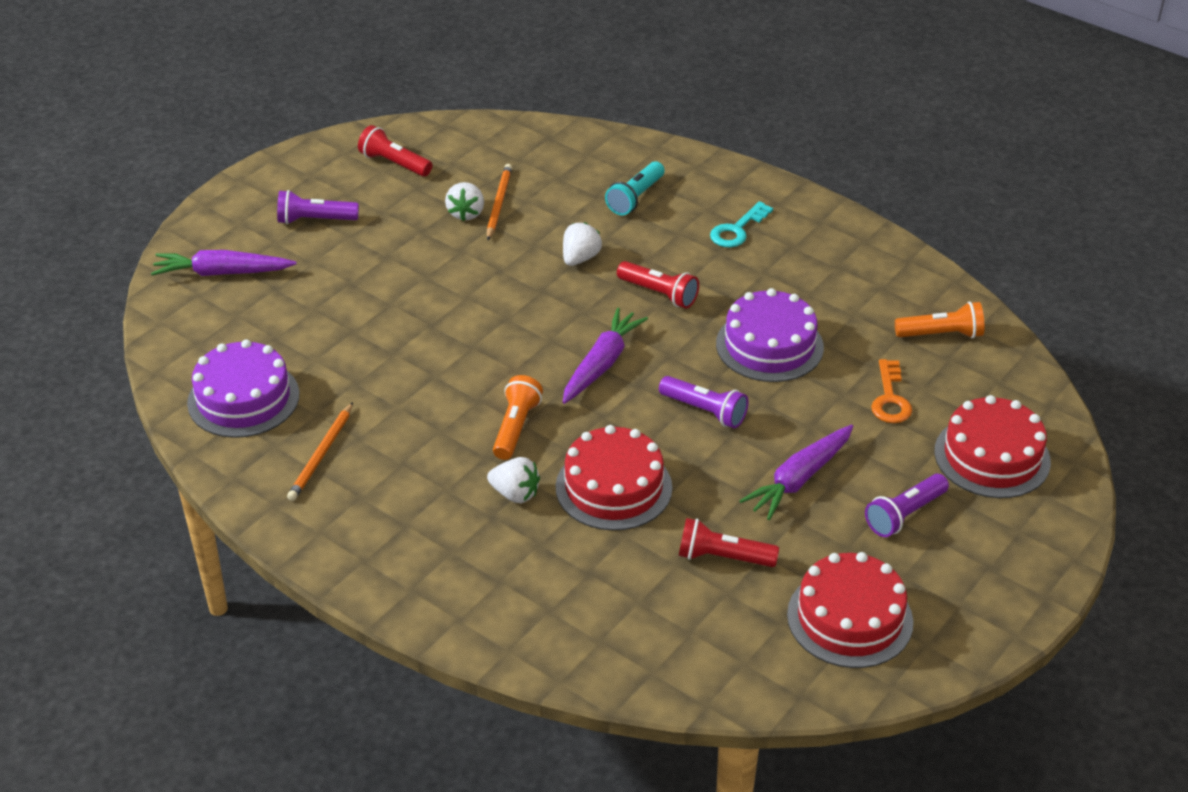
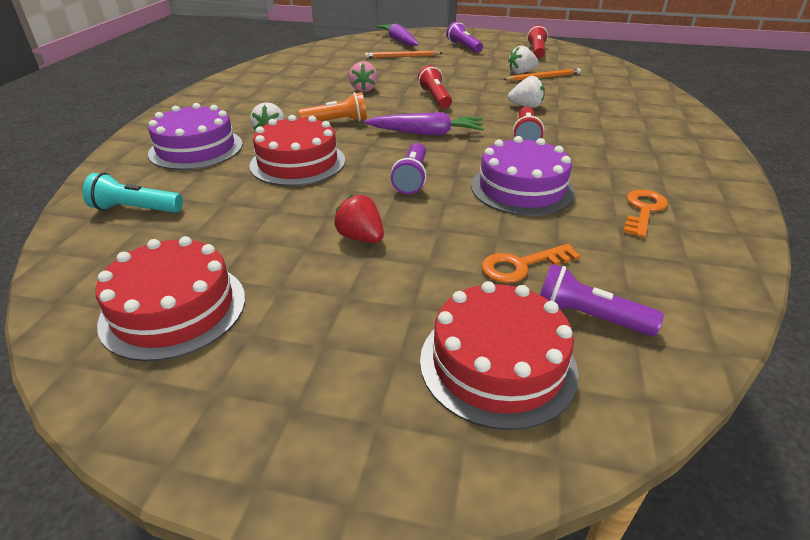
camera: 65 degrees right, 5 degrees down
(243, 398) = (307, 62): purple cake -> purple cake (196, 149)
(322, 454) = (275, 83): orange pencil -> orange pencil (402, 57)
(416, 372) = (364, 89): none -> pink strawberry
(635, 198) = (615, 109): turquoise flashlight -> turquoise flashlight (135, 209)
(722, 557) = (238, 221): red flashlight -> red flashlight (435, 98)
(737, 230) = (642, 147): turquoise key -> none
(799, 479) = (361, 238): purple carrot -> red strawberry
(848, 292) = (643, 210): none -> orange key
(904, 515) = (349, 314): purple flashlight -> purple flashlight (588, 317)
(941, 334) = (660, 278): orange flashlight -> none

